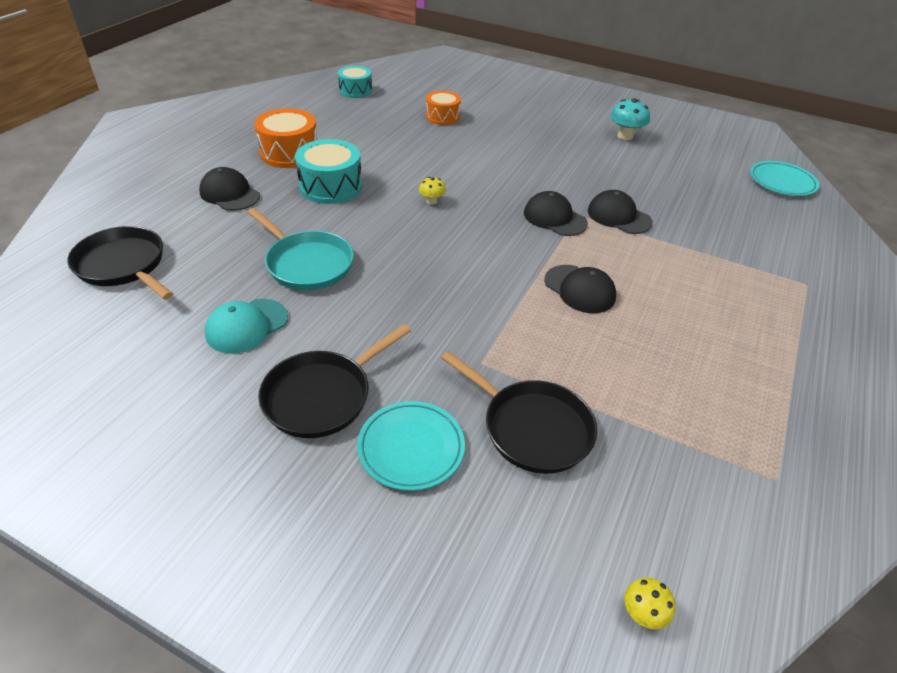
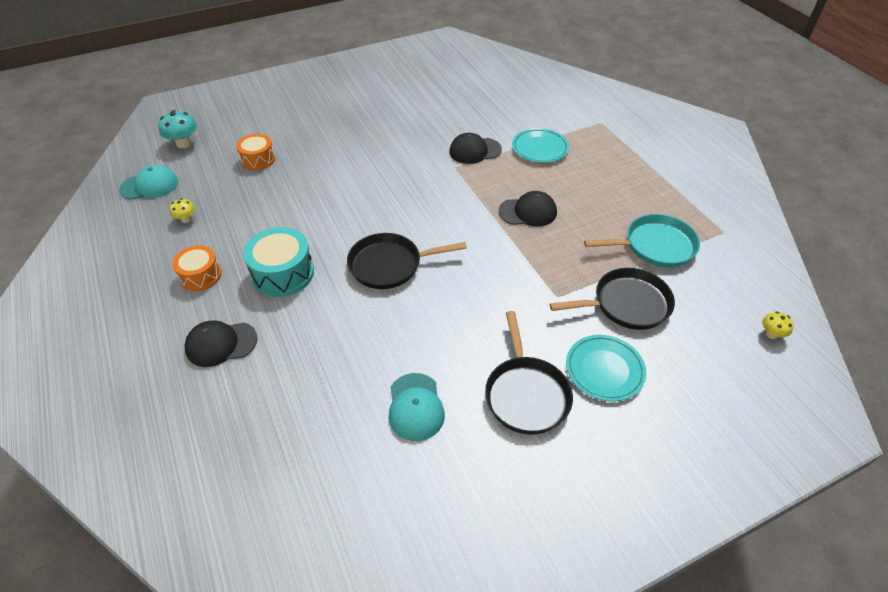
camera: 50 degrees left, 5 degrees up
(123, 265) = (255, 464): black pan -> black pan (389, 265)
(289, 153) = (200, 275): orange drum -> orange drum, size x0.66
(307, 264) = (372, 336): turquoise pan -> turquoise pan (655, 246)
(355, 91) = (149, 186): turquoise drum -> turquoise cap
(432, 201) = (365, 227): yellow mushroom -> yellow mushroom (186, 219)
(554, 218) = (447, 179): black cap -> none
(625, 136) = (392, 91): turquoise mushroom -> turquoise mushroom (184, 143)
(782, 182) = (509, 67): turquoise plate -> turquoise plate (540, 148)

